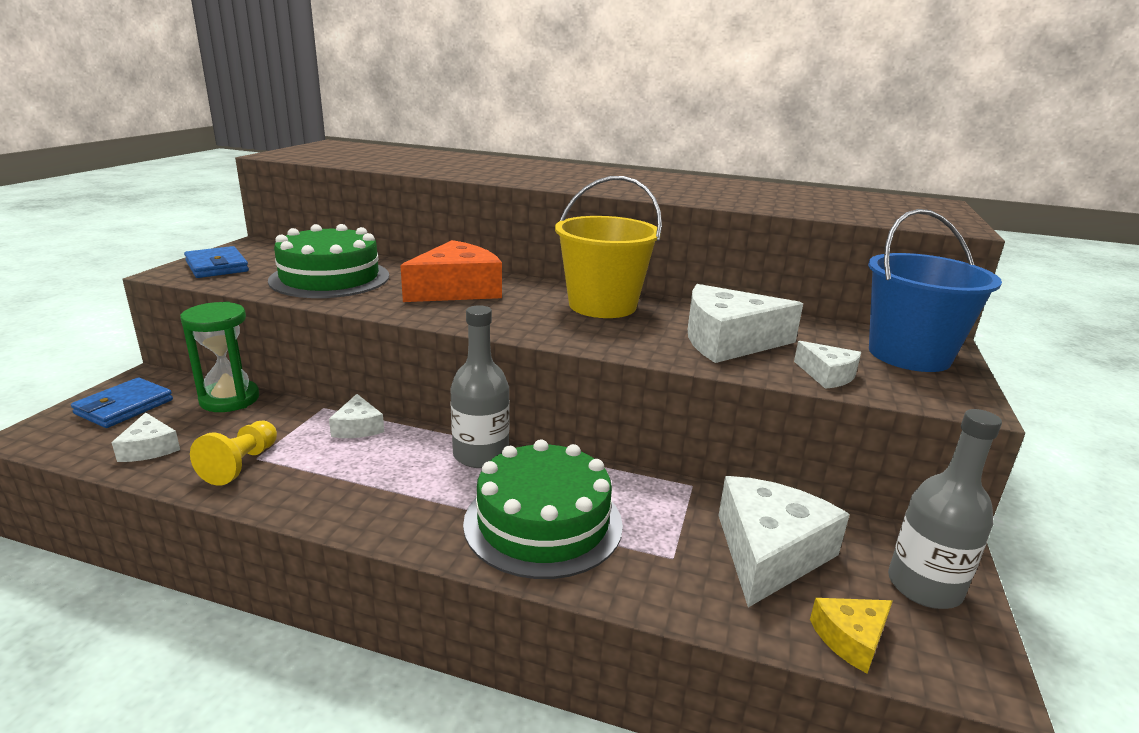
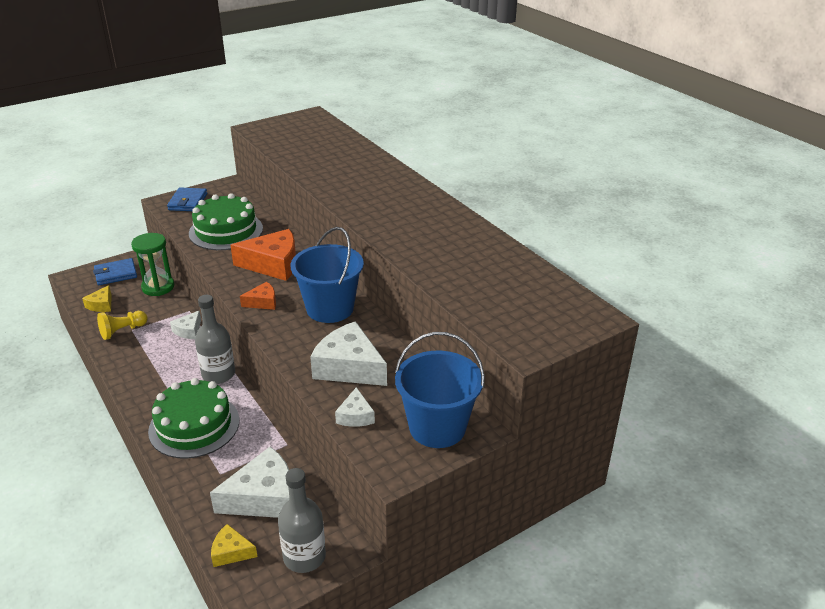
camera: 40 degrees right, 10 degrees up
(149, 448) = (101, 305): white cheese -> yellow cheese
(512, 321) = (263, 302): none -> orange cheese
(602, 305) = (330, 308): yellow bucket -> blue bucket

